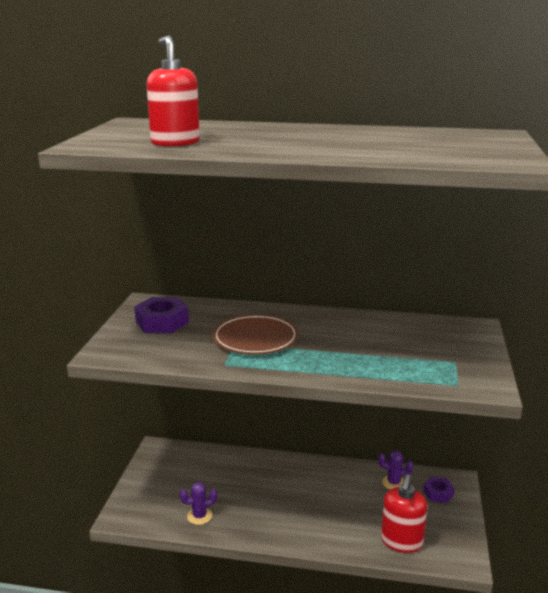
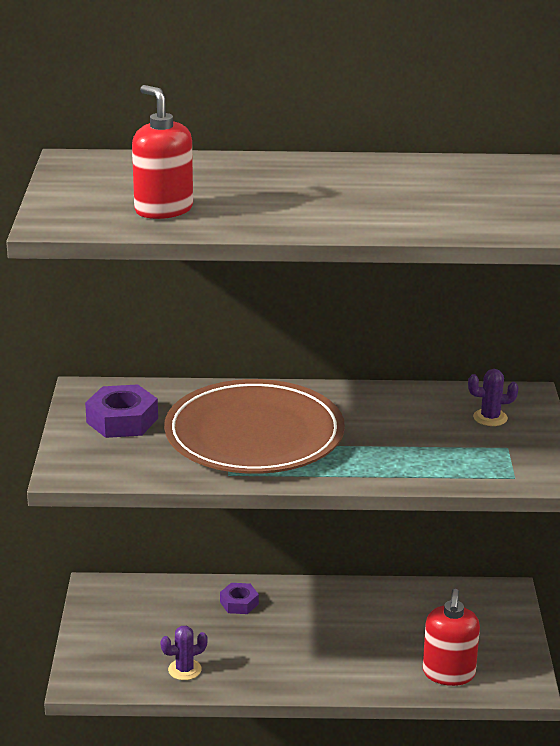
camera: 10 degrees left, 5 degrees up
(255, 338) = (254, 435): brown plate -> brown plate, size x1.60
(393, 483) = (427, 603): purple cactus -> purple cactus (490, 418)
(438, 493) = (486, 610): purple nut -> purple nut (239, 603)

